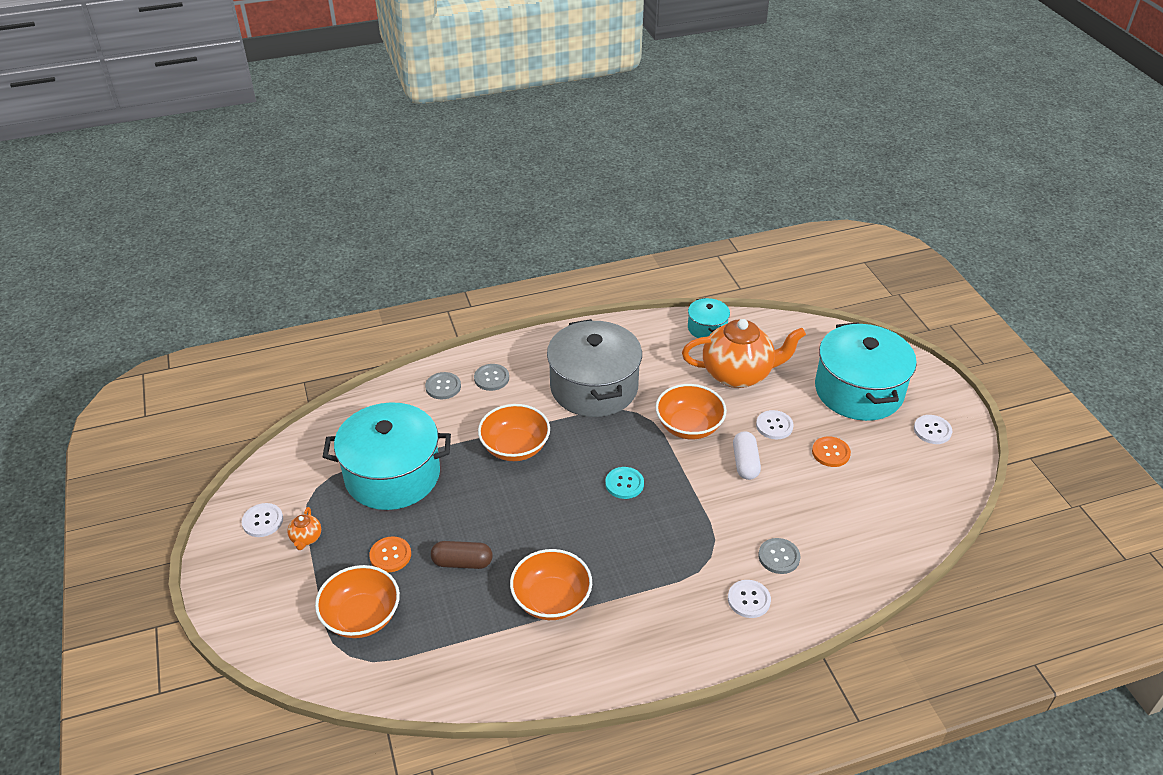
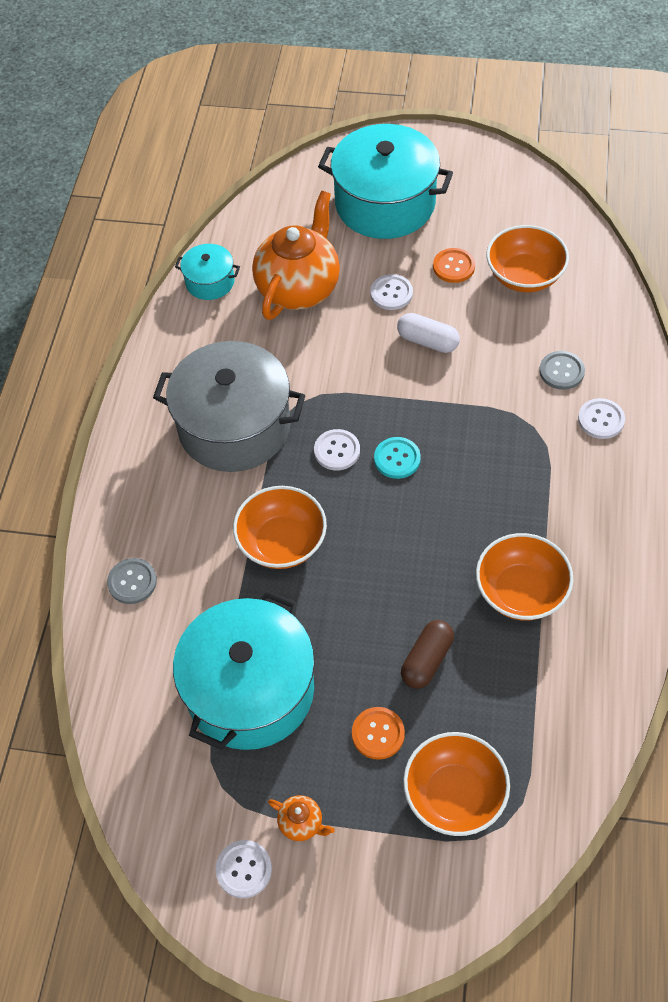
camera: 60 degrees left, 15 degrees up
(491, 378) = (151, 524): grey button -> none
(689, 426) = (348, 365): orange bowl -> orange bowl (524, 276)
(932, 430) = (470, 177): white button -> white button (337, 451)

